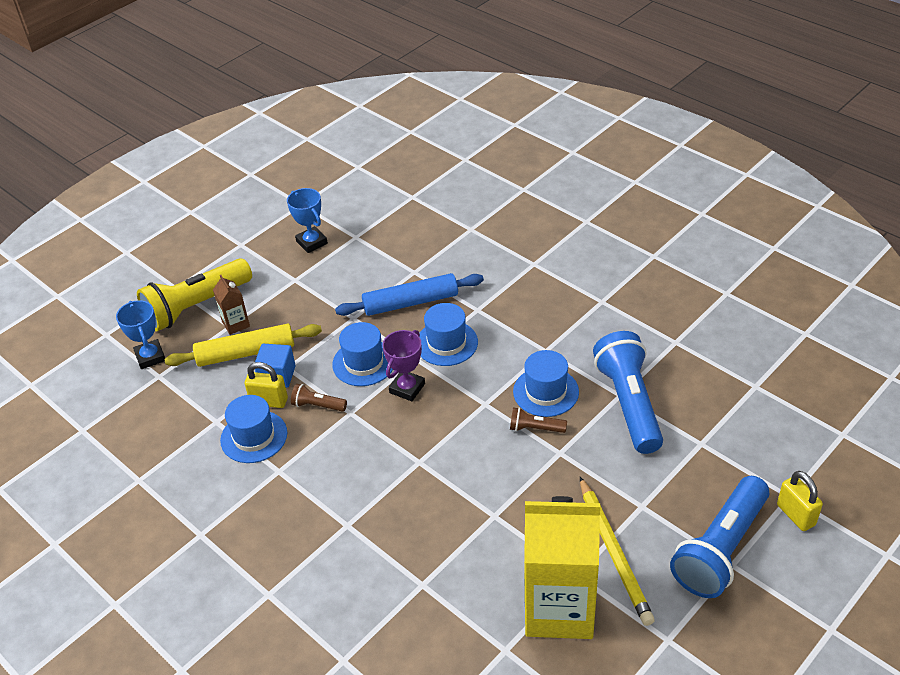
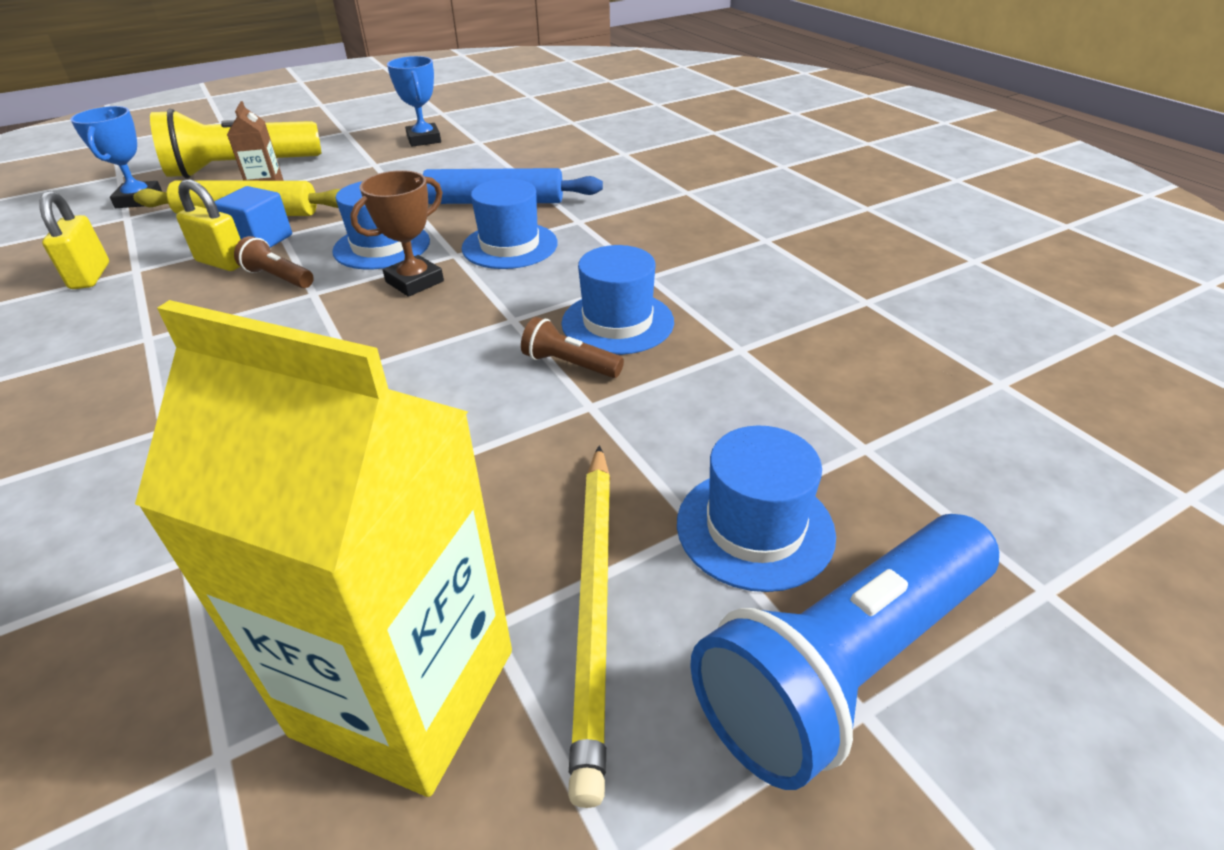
camera: 15 degrees right, 5 degrees down
(254, 436) = (161, 294): blue hat -> blue hat (755, 528)
(407, 388) = (414, 281): purple trophy -> brown trophy
(629, 403) = (750, 362): blue flashlight -> none
(796, 515) = (1056, 636): yellow padlock -> yellow padlock (90, 276)

